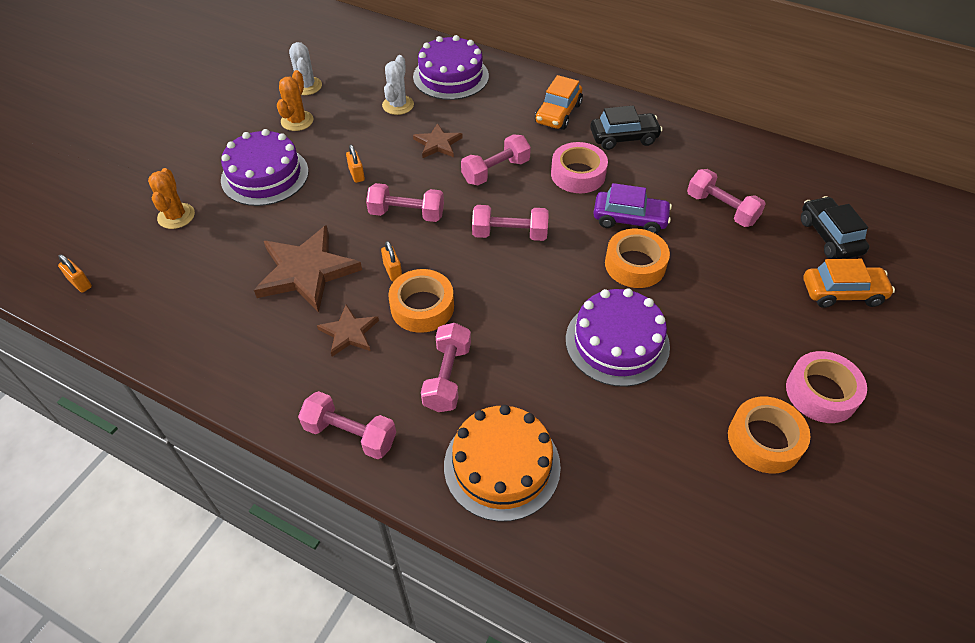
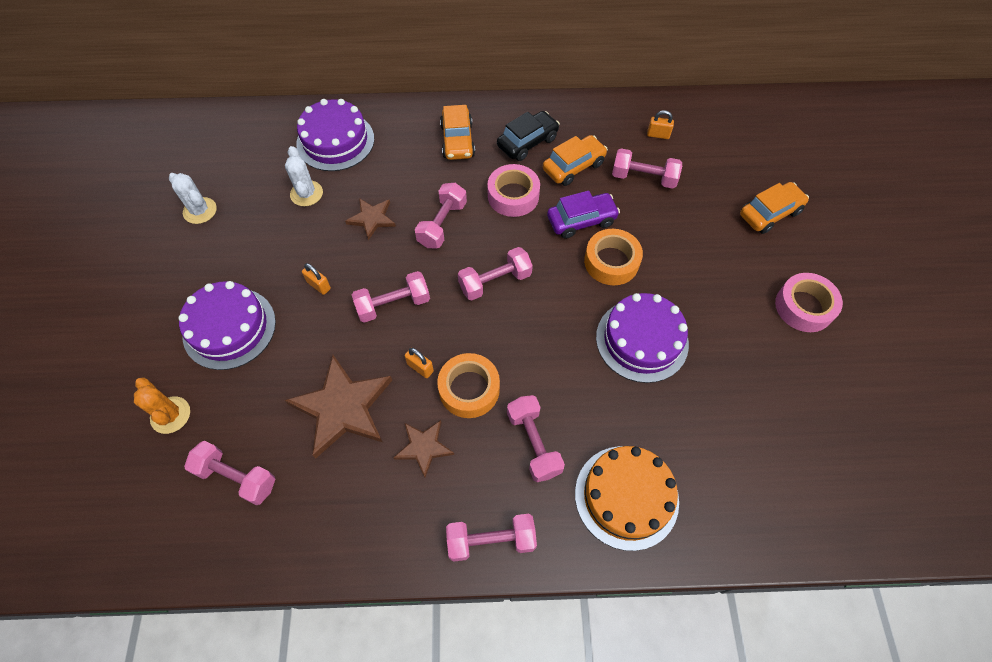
camera: 30 degrees left, 10 degrees up
(80, 283) = (124, 537): orange padlock -> orange padlock (658, 135)
(188, 282) = (237, 477): none -> pink dumbbell
(297, 121) = (218, 254): orange cactus -> none
(655, 173) = (573, 166): none -> orange car
(764, 440) = (790, 367): orange tape -> none
(829, 236) = (733, 167): black car -> none

